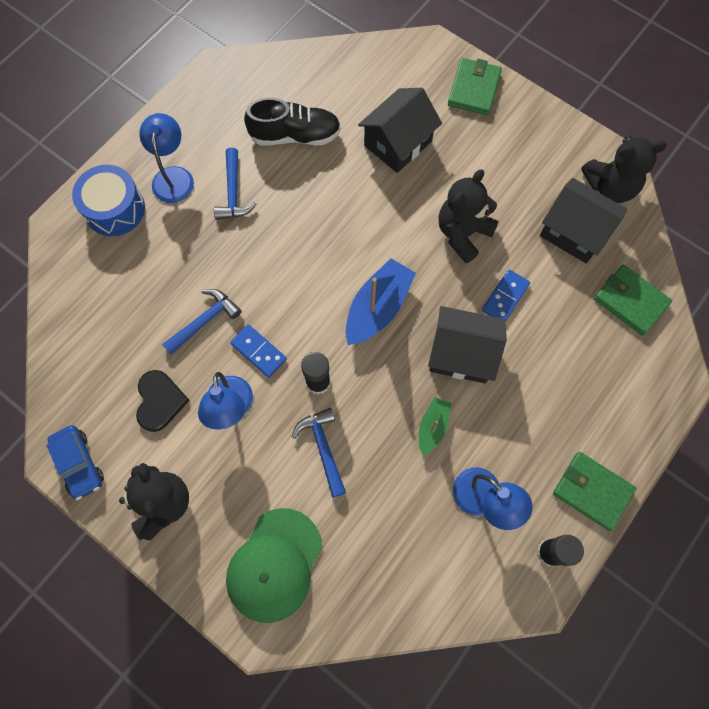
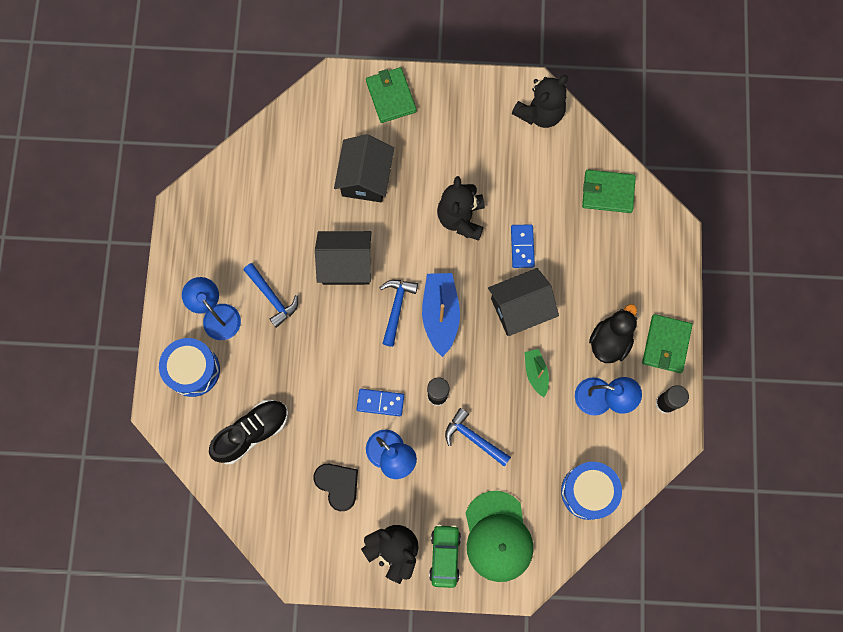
camera: 35 degrees left, 5 degrees up
(79, 464) = (316, 566): blue car -> none
(204, 321) = (325, 407): blue hammer -> blue hammer (396, 308)
(207, 545) = (444, 556): none -> green car
(295, 135) = (284, 222): black shoe -> black shoe (252, 432)
(402, 587) = (588, 491): none -> blue drum
(533, 447) = (610, 341): none -> black duck
(574, 232) = (537, 165): black house -> black house (346, 264)
(592, 491) = (666, 344): green wallet -> green wallet turned 75 degrees counterclockwise

